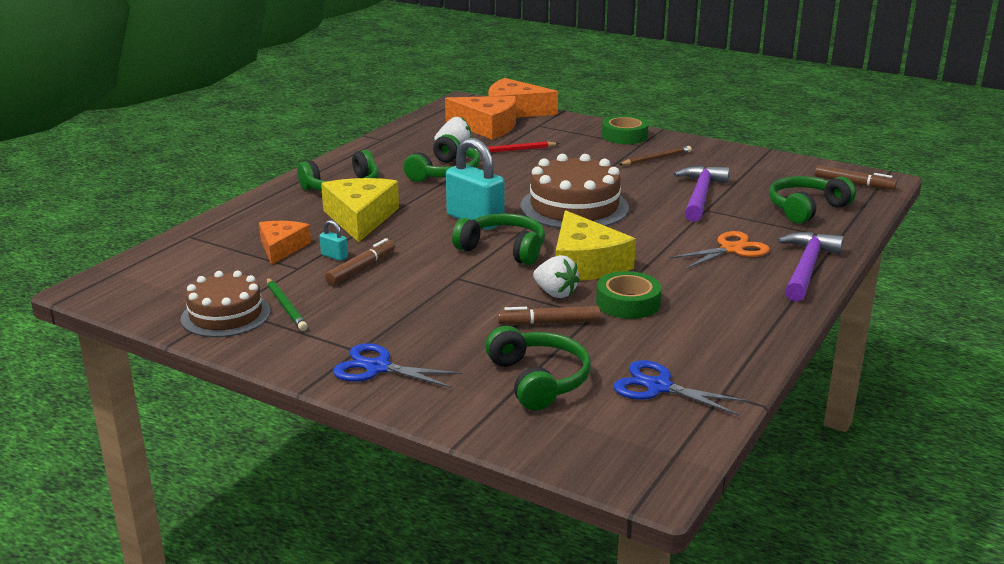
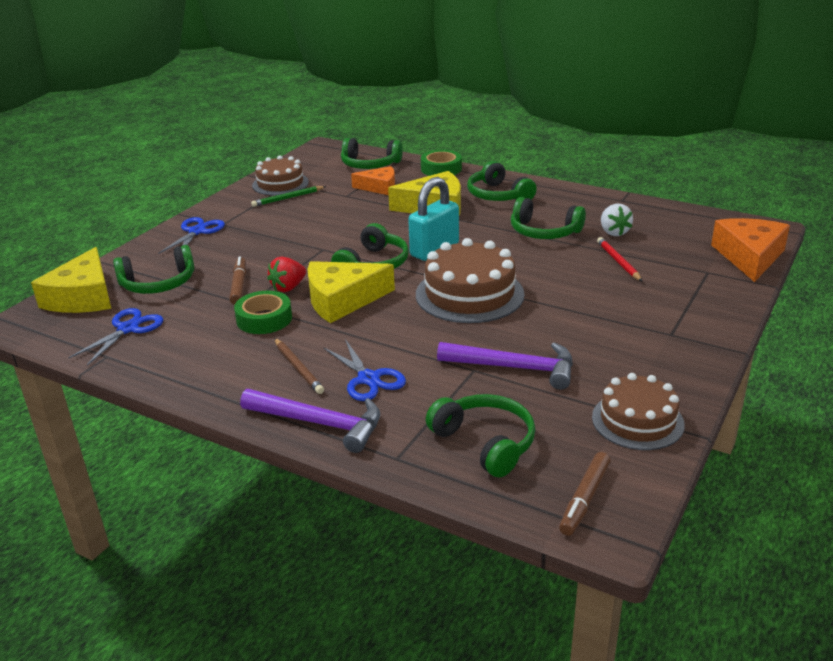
camera: 90 degrees right, 5 degrees up
(195, 254) = (369, 165): none -> green headphones
(334, 256) = (364, 204): turquoise padlock -> none
(361, 268) = (343, 215): brown marker -> none
(487, 127) = (684, 245): orange cheese -> none
(555, 293) = (288, 287): white strawberry -> red strawberry
(574, 437) = (83, 297): none -> yellow cheese
(624, 136) = (698, 324): green tape -> green tape (441, 169)
(656, 159) = (625, 343): brown pencil -> brown pencil (298, 368)
(732, 249) = (368, 379): orange scissors -> blue scissors
(759, 163) = (637, 421): none -> brown cake

